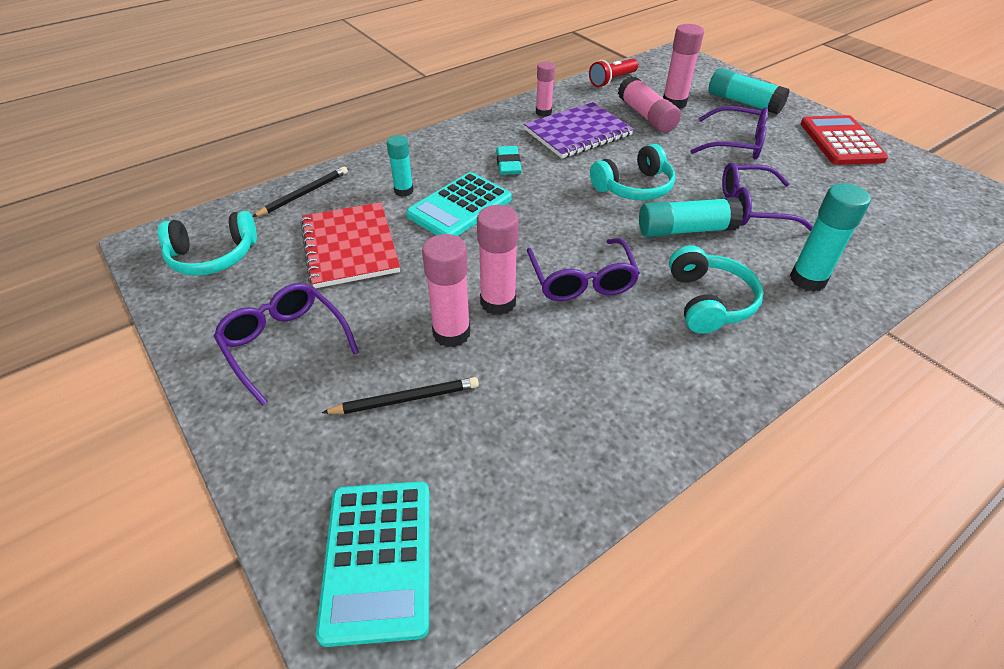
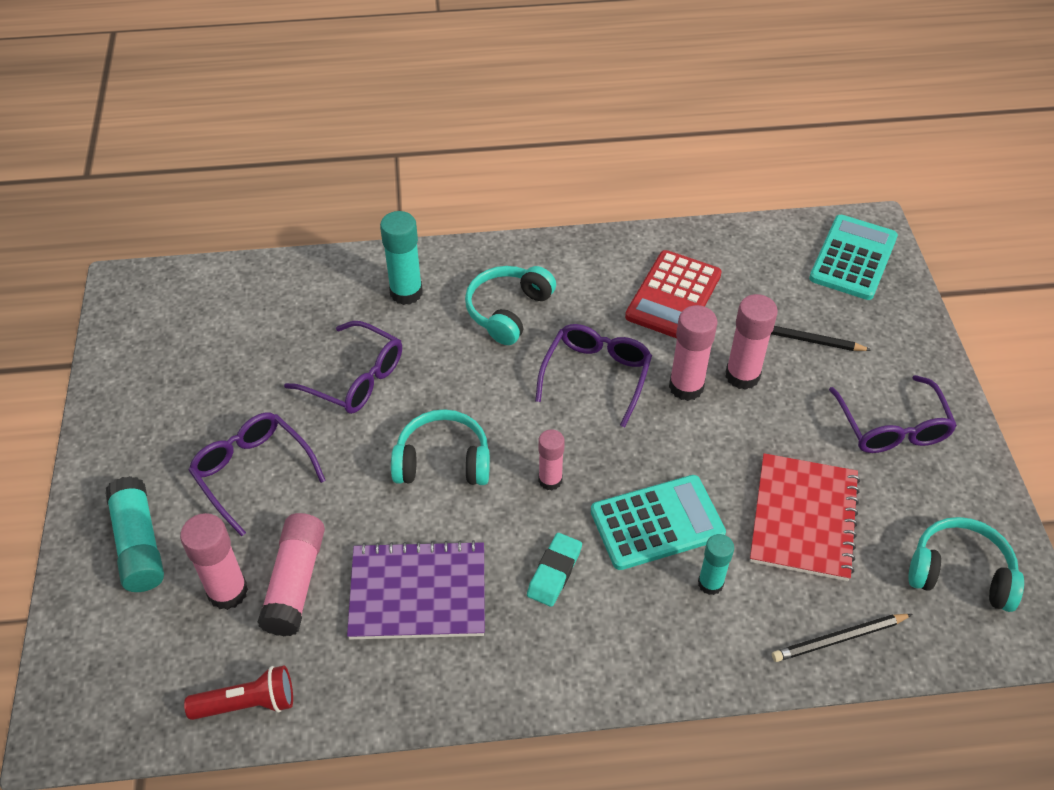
camera: 150 degrees left, 5 degrees up
(543, 112) = (424, 667): pink glue stick -> pink glue stick (550, 480)
(685, 230) = (450, 384): turquoise glue stick -> none
(841, 141) = (136, 417): red calculator -> red calculator (673, 296)

